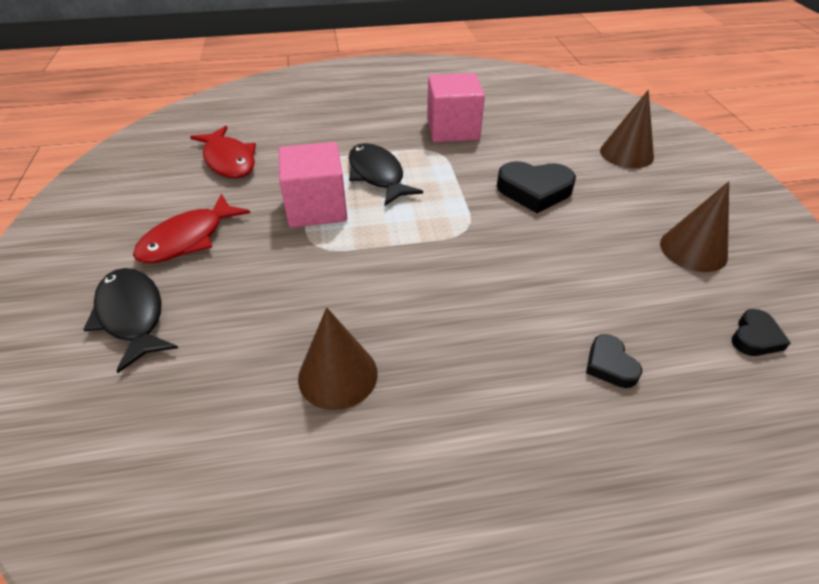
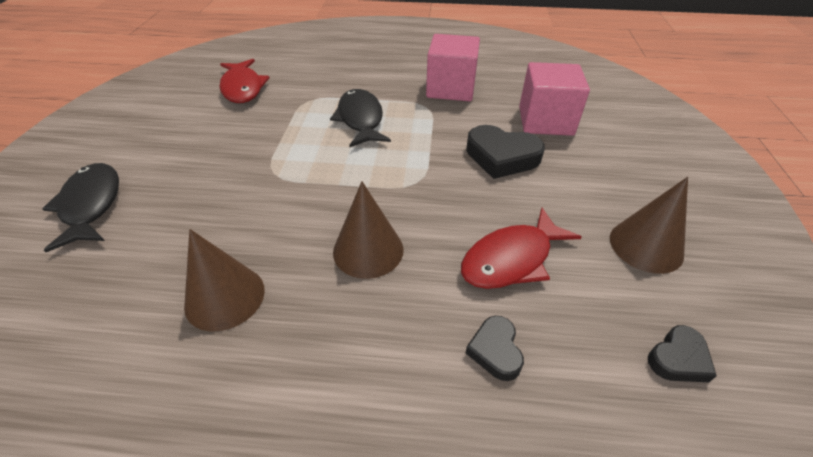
camera: 15 degrees right, 0 degrees up
(188, 239) = (172, 148): red fish -> red fish (511, 259)
(316, 208) = (292, 139): pink cube -> pink cube (545, 121)
(626, 153) = (615, 135): brown cone -> brown cone (368, 250)

